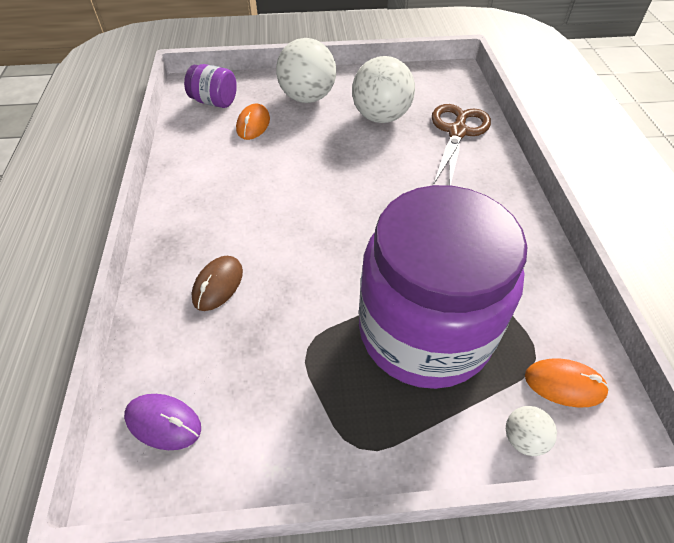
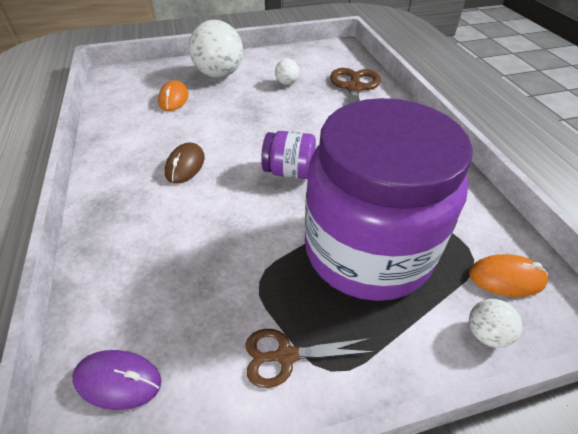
camera: 10 degrees left, 5 degrees down
(214, 102) = (135, 85): purple jar -> purple jar (289, 171)
(218, 285) = (159, 236): brown mouse -> brown mouse (185, 165)
(319, 426) = (286, 356): none -> brown scissors
(381, 117) = (287, 83): white ball -> white ball, size x0.46

